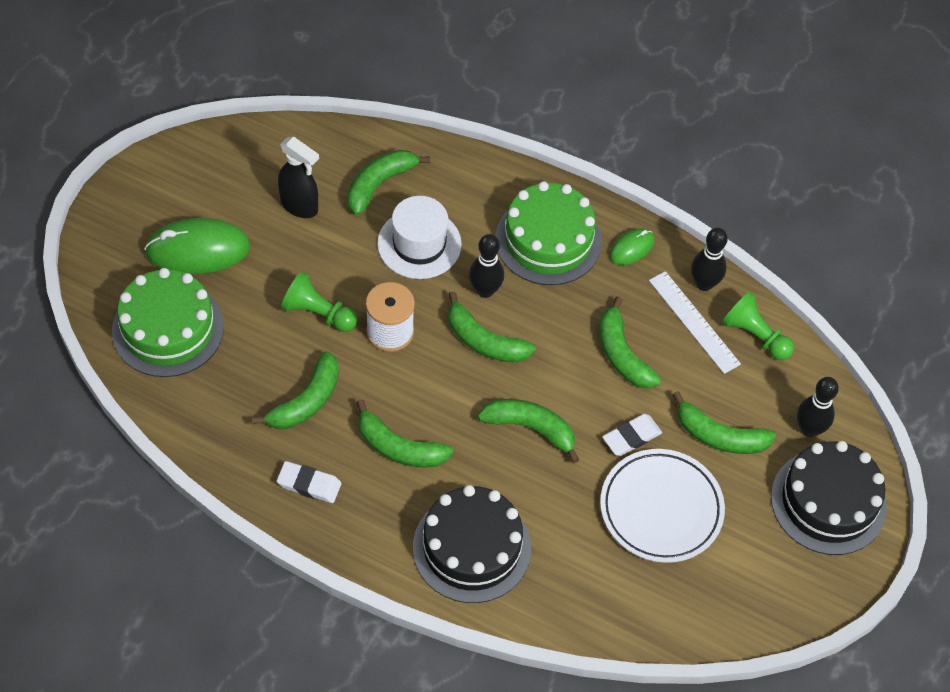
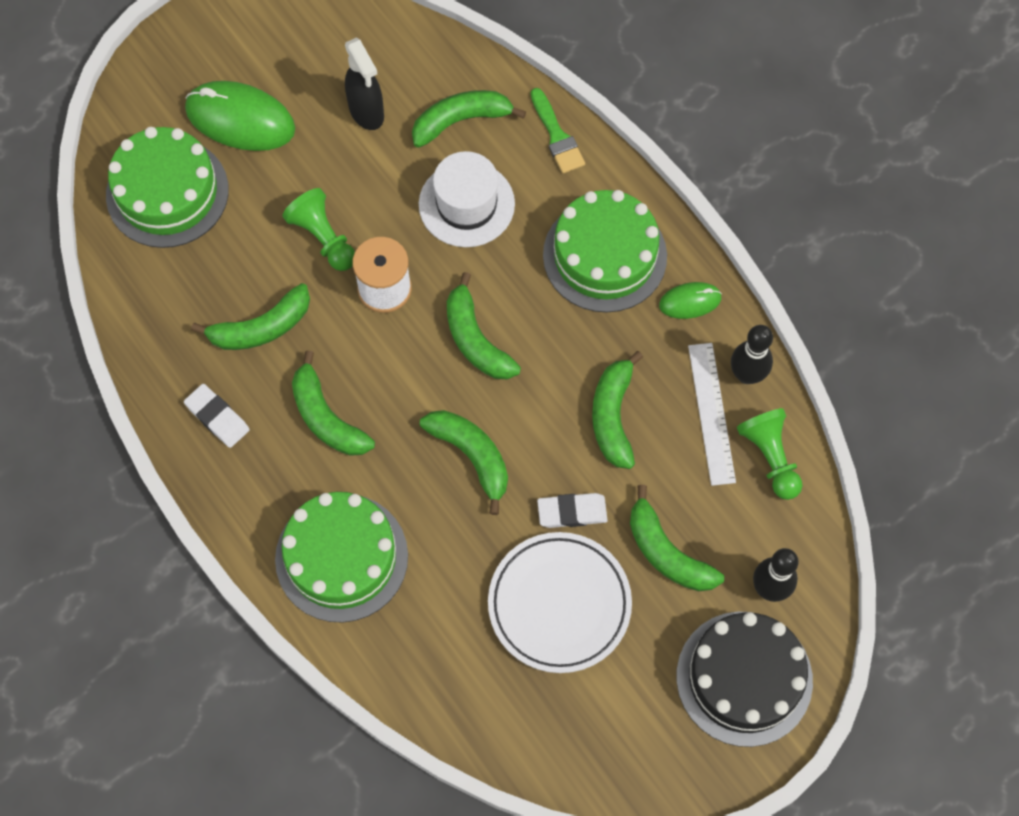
camera: 30 degrees right, 10 degrees up
(461, 167) = (557, 136): none -> green brush
(471, 548) = (341, 557): black cake -> green cake
(485, 290) = (507, 284): black bowling pin -> none

